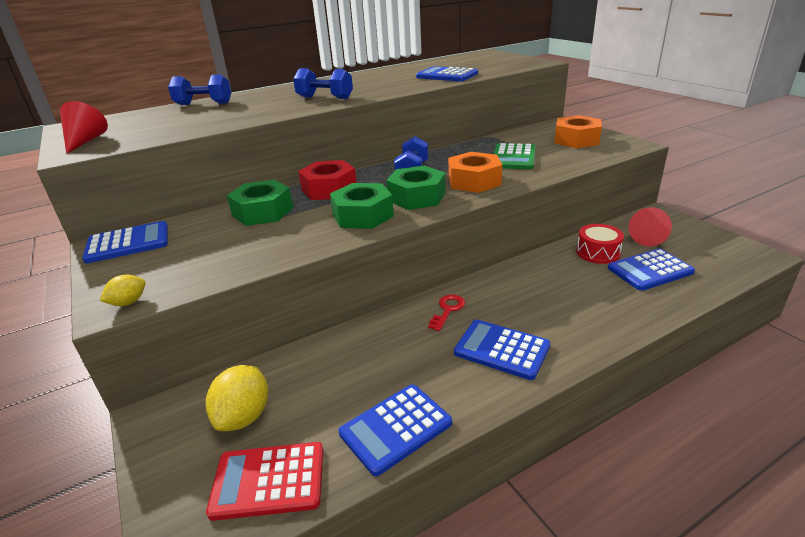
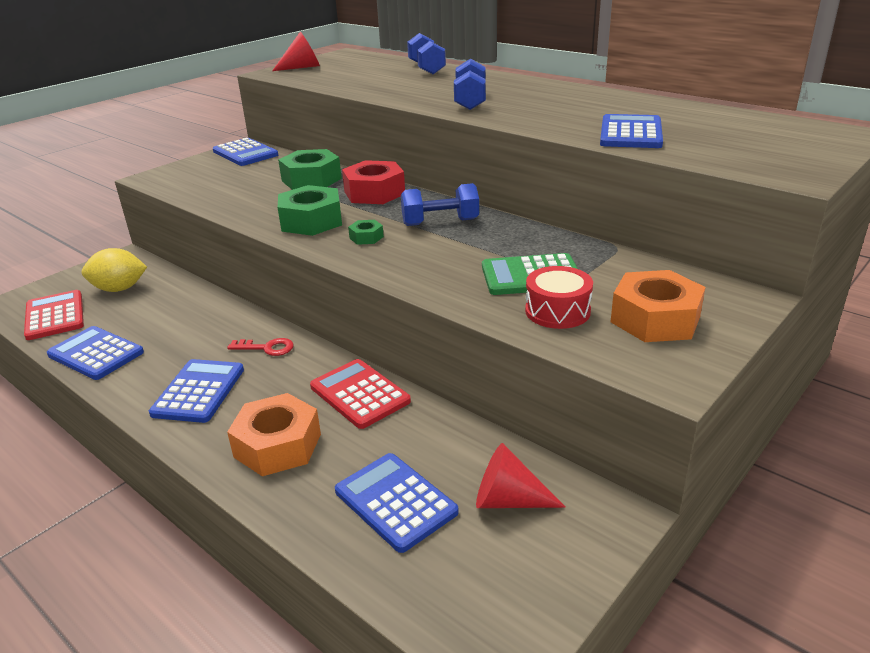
camera: 70 degrees right, 0 degrees up
(128, 302) = (155, 180): yellow lemon -> none
(416, 197) = (366, 237): green nut -> green nut, size x0.47
(474, 181) = (427, 261): orange nut -> orange nut (277, 445)
(532, 272) = (359, 394): none -> red calculator
(598, 252) = (434, 447): red drum -> red drum (557, 311)

